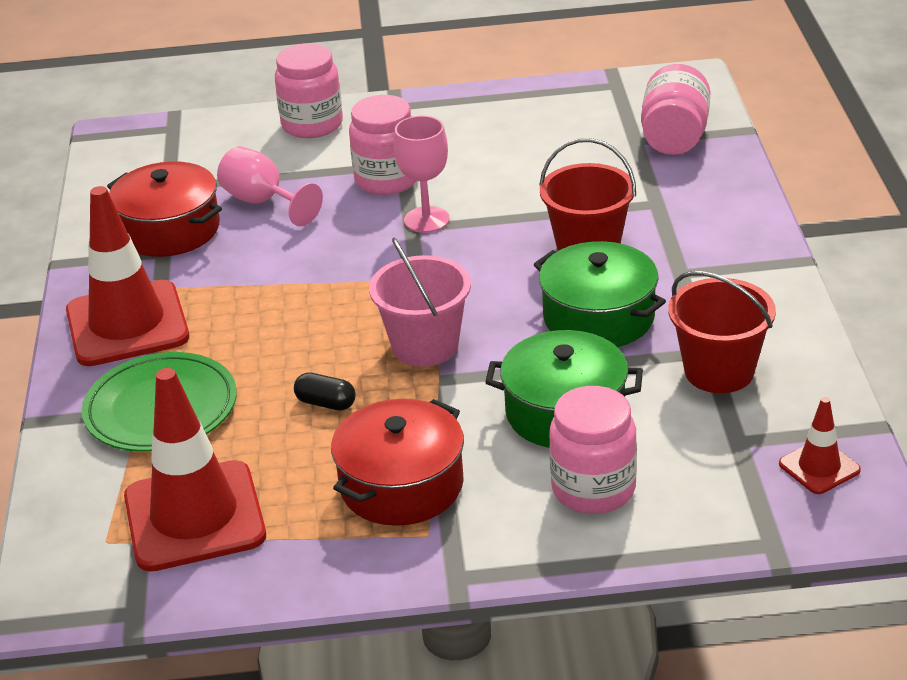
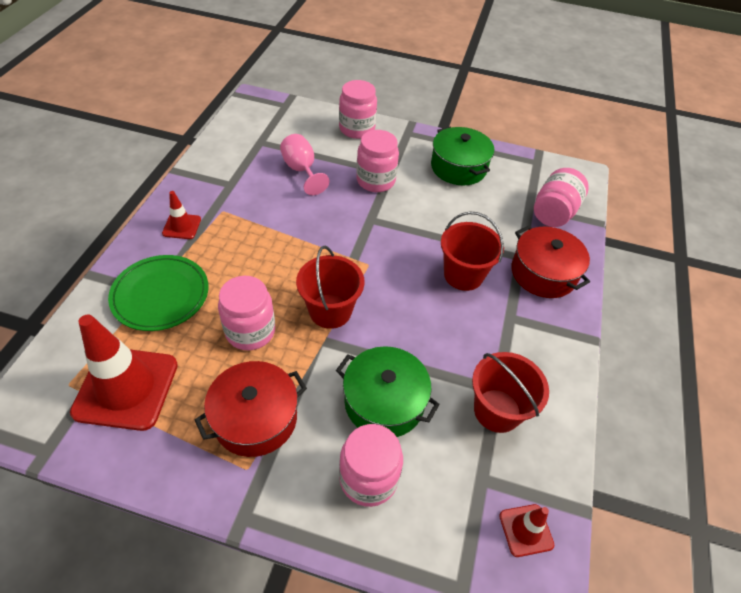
camera: 15 degrees right, 15 degrees up
(127, 324) = (182, 226): red traffic cone -> red traffic cone, size x0.48
(170, 230) = (243, 170): red pot -> red pot (543, 273)
(326, 403) = (250, 331): black capsule -> pink jar
(425, 346) = (330, 311): pink bucket -> red bucket
(426, 220) = (382, 217): pink goblet -> none
(599, 317) = (443, 332): green pot -> green pot (458, 167)

